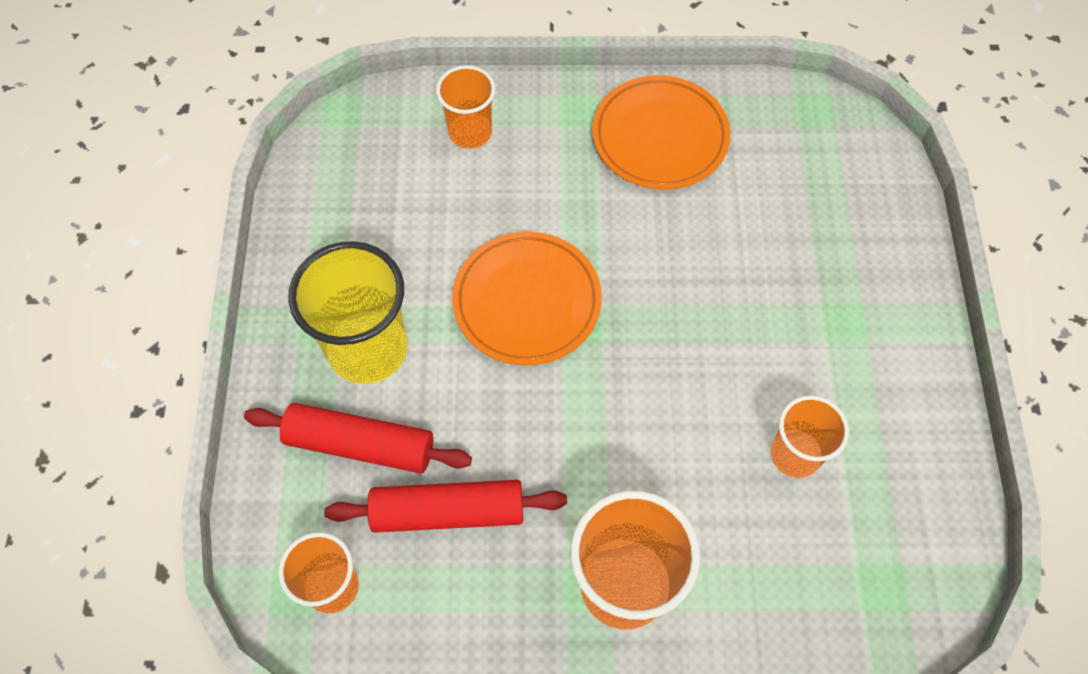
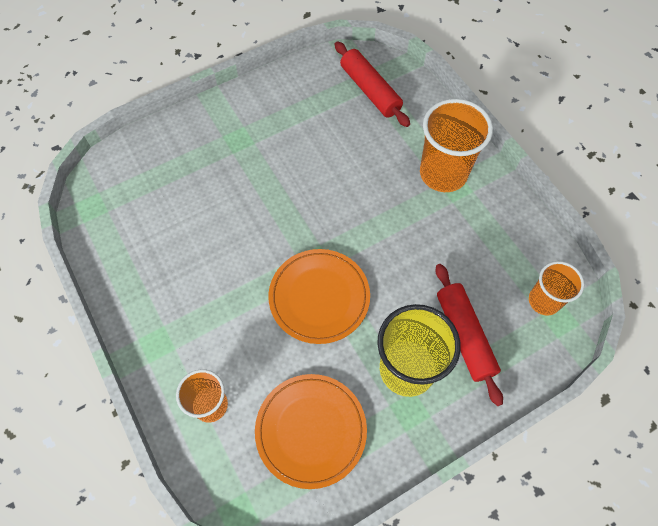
camera: 120 degrees left, 0 degrees up
(448, 512) = (467, 268): red rolling pin -> red rolling pin (370, 90)
(660, 137) = (155, 282): orange plate -> orange plate (311, 430)
(795, 454) = (328, 132): orange cup -> none

